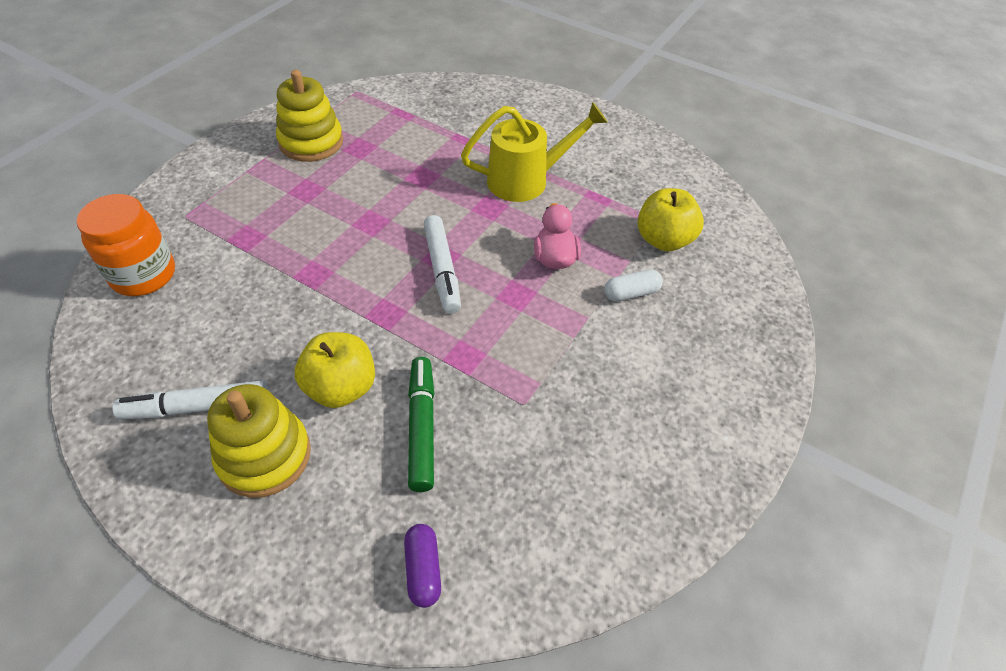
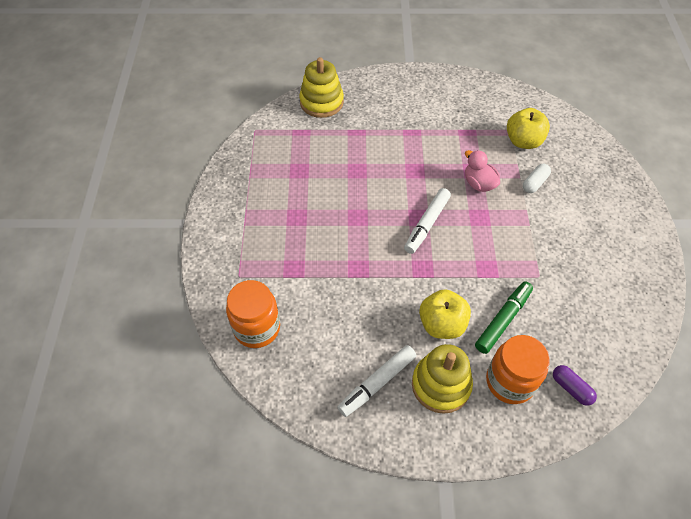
camera: 30 degrees left, 5 degrees up
(311, 142) = (264, 182): yellow stacking toy -> yellow stacking toy (321, 102)
(351, 507) = (510, 382): none -> orange jar
(421, 427) = (503, 320): green marker -> green marker turned 75 degrees clockwise
(442, 270) = (427, 224): white marker -> white marker turned 75 degrees clockwise
(526, 180) = (418, 141): yellow watering can -> none

